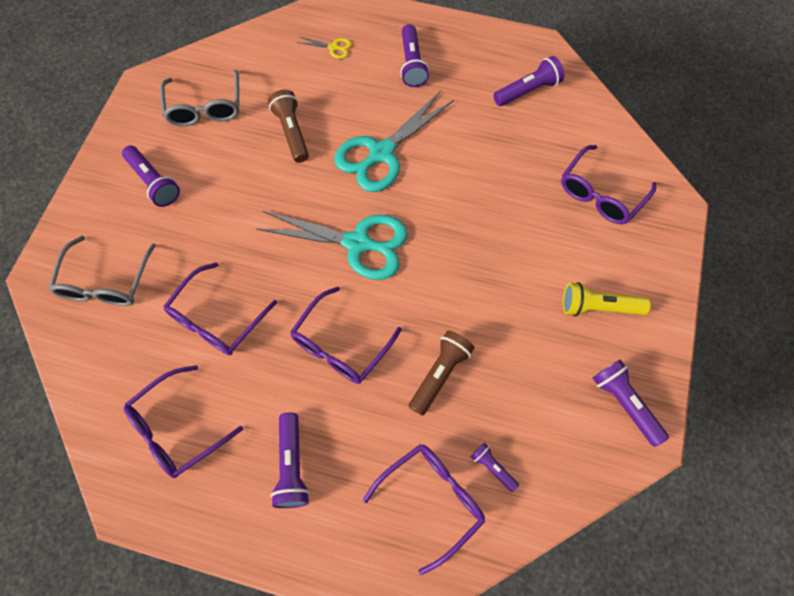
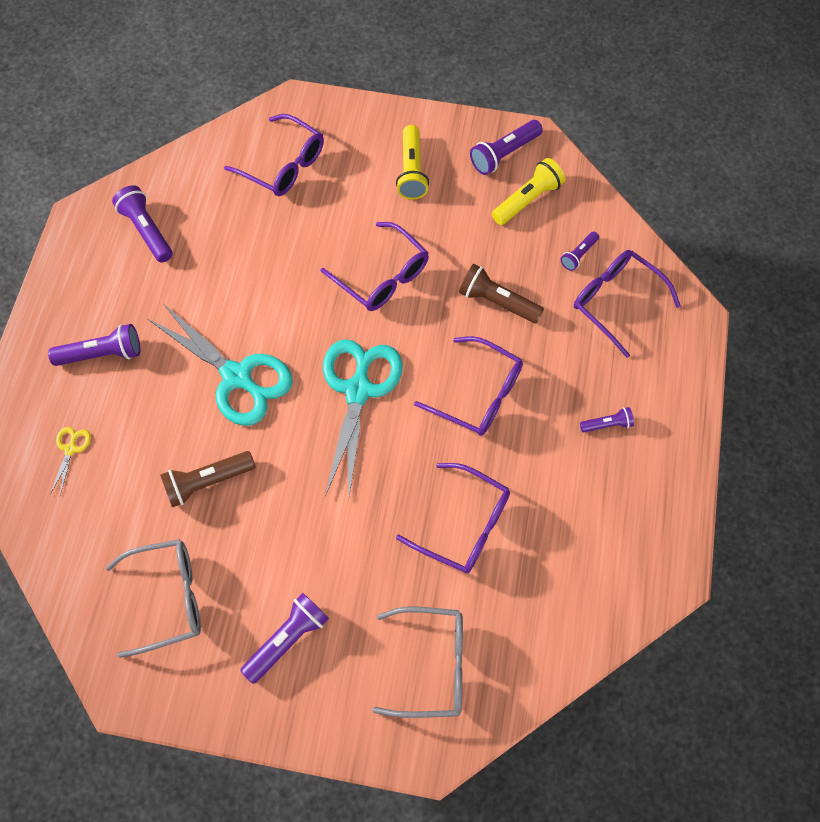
camera: 95 degrees left, 0 degrees up
(177, 429) = (590, 542): purple glasses -> purple glasses (382, 276)
(292, 465) = (607, 424): purple flashlight -> purple flashlight, size x0.58
(564, 421) = (527, 200): none -> yellow flashlight

